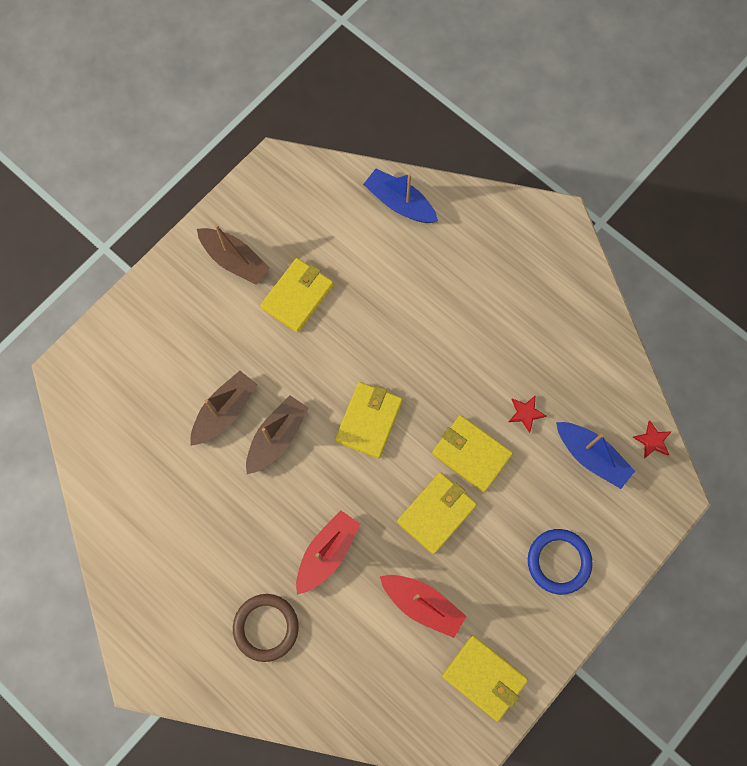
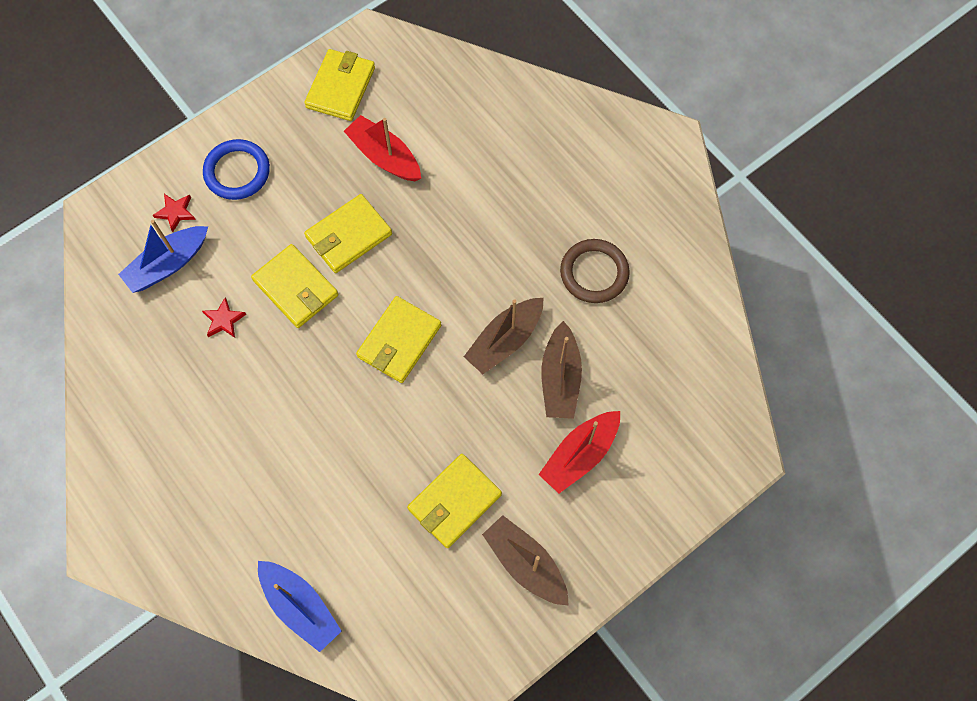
camera: 170 degrees left, 5 degrees down
(225, 411) = (560, 378): brown boat -> brown boat turned 45 degrees counterclockwise
(266, 627) = (544, 161): brown ring -> brown ring (594, 273)
(327, 553) = (471, 217): red boat -> red boat (580, 455)
(484, 677) = (340, 87): yellow wallet -> yellow wallet turned 60 degrees clockwise
(591, 456) = (168, 264): blue boat -> blue boat turned 90 degrees counterclockwise
(652, 441) = (97, 269): red star -> red star (176, 212)

